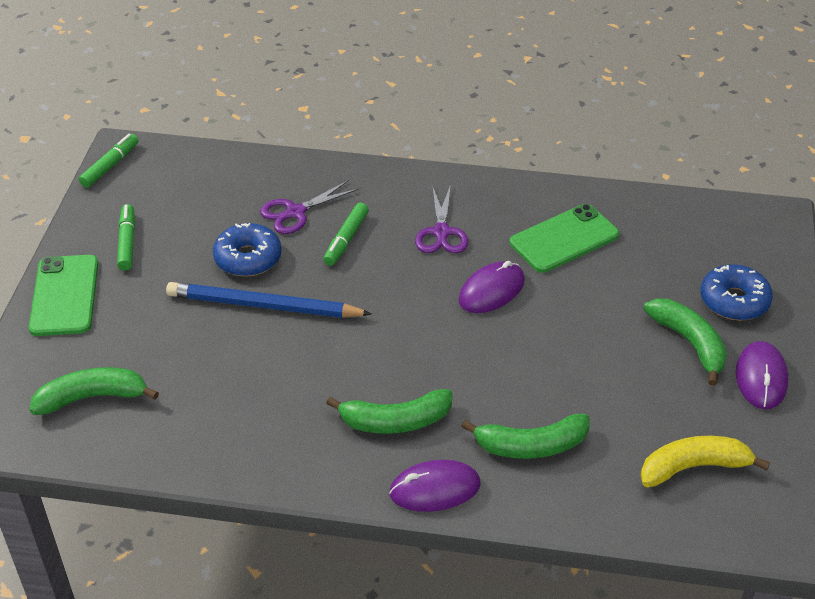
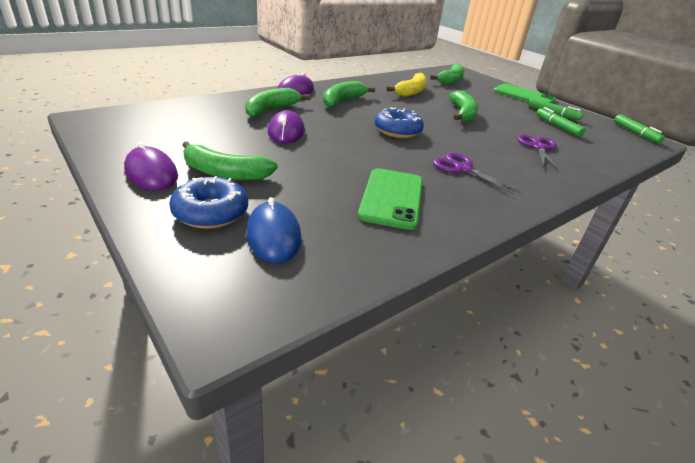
camera: 130 degrees right, 10 degrees down
(248, 258) = (507, 125): blue donut -> blue donut (397, 131)
(264, 305) = (462, 114): blue pencil -> green banana
(346, 239) = (493, 146): green marker -> green marker (557, 126)
(491, 290) = (384, 153): purple mouse -> purple mouse (286, 131)
(693, 467) = (172, 124): yellow banana -> yellow banana (411, 92)
(700, 255) = (273, 235): none -> blue mouse

